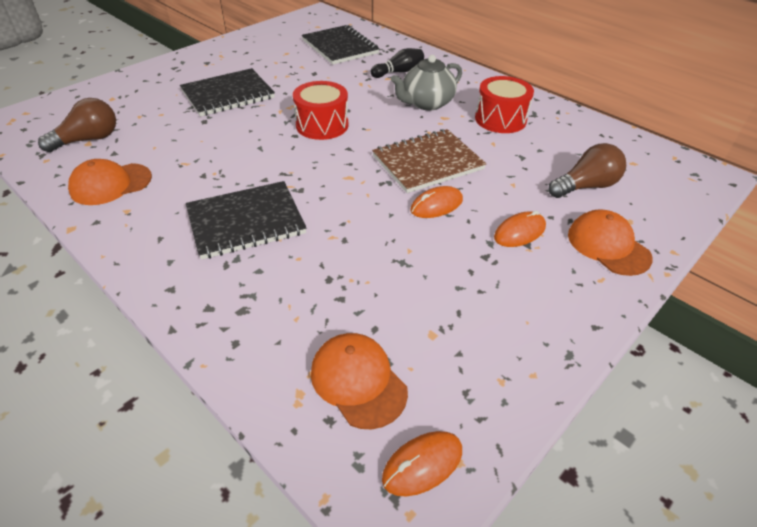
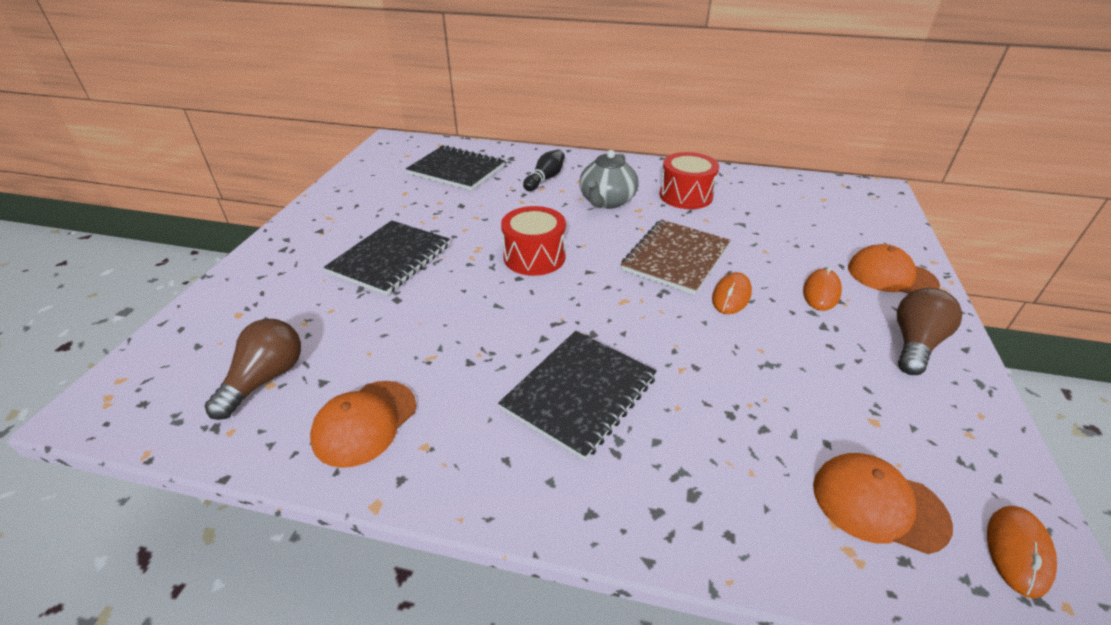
camera: 30 degrees left, 5 degrees down
(585, 186) = (817, 232): brown light bulb -> brown light bulb (914, 344)

